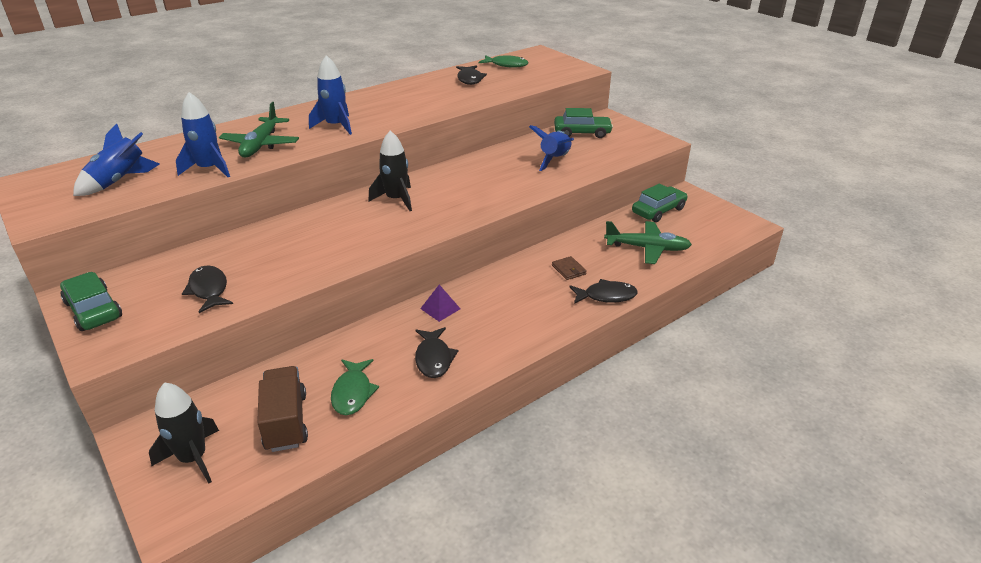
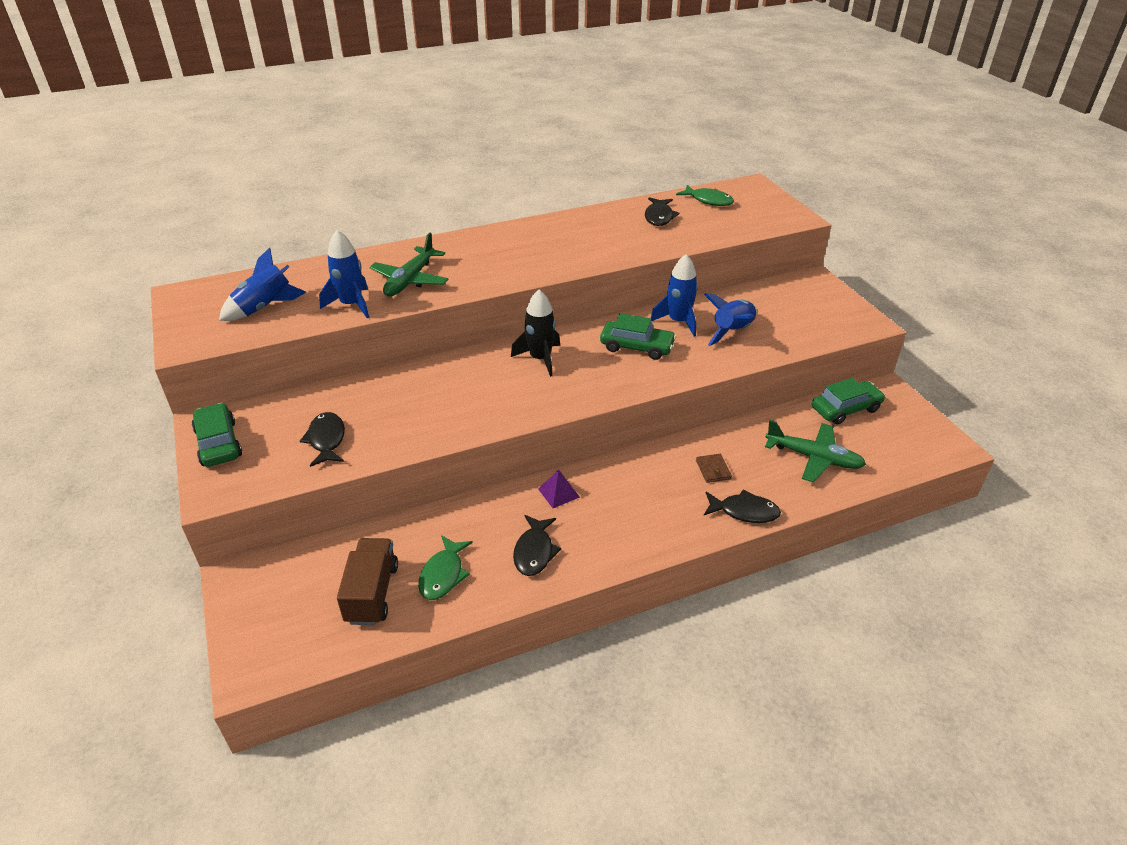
camera: 15 degrees right, 5 degrees up
(193, 458) = (279, 614): black rocket -> none
(336, 126) = (493, 265): blue rocket -> blue rocket (678, 321)
(582, 133) = (778, 298): green car -> green car (637, 347)

